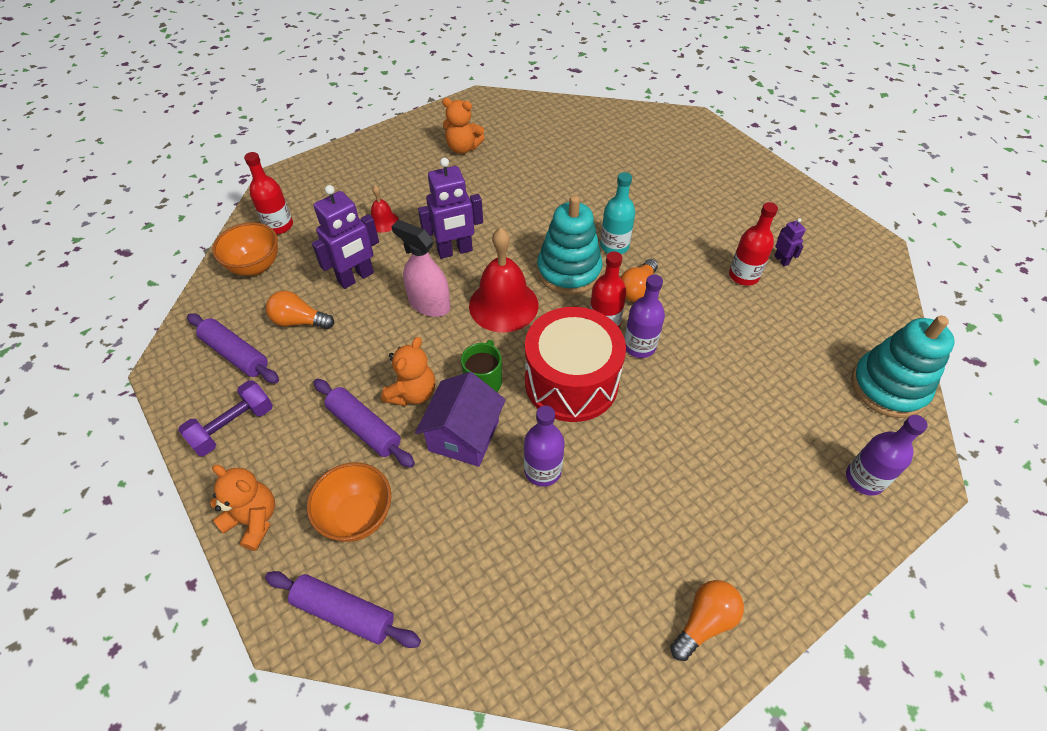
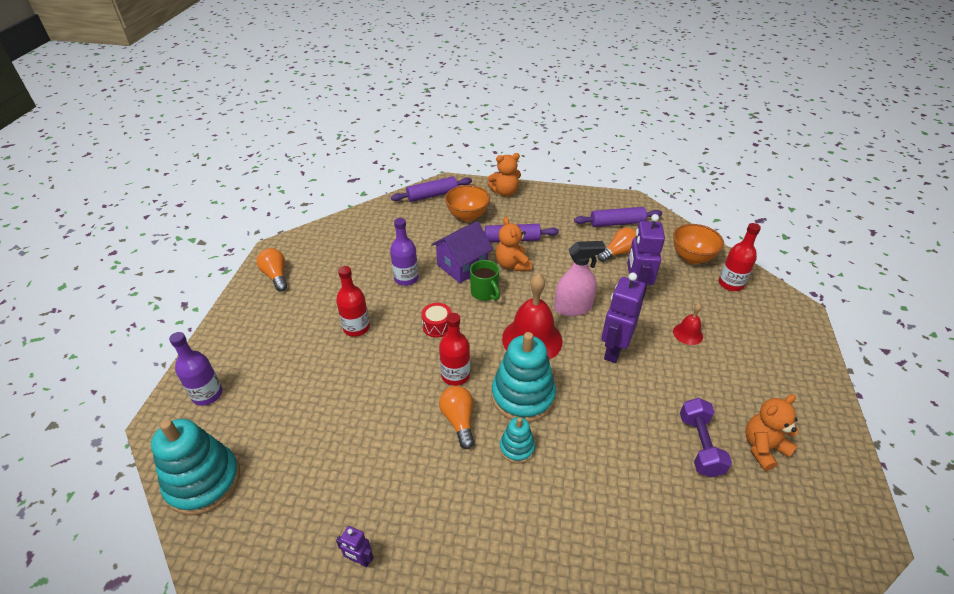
camera: 135 degrees right, 10 degrees down
(233, 427) = (565, 205): purple dumbbell -> purple dumbbell (700, 445)
(464, 435) = (462, 266): purple house -> purple house turned 75 degrees clockwise
(571, 381) = (437, 326): red drum -> red drum, size x0.41
(614, 246) = (517, 448): turquoise bottle -> turquoise stacking toy
(639, 346) = (417, 377): purple bottle -> none
(704, 622) = (276, 276): orange light bulb -> orange light bulb turned 150 degrees clockwise
(743, 276) = (384, 507): red bottle -> red bottle (356, 328)

